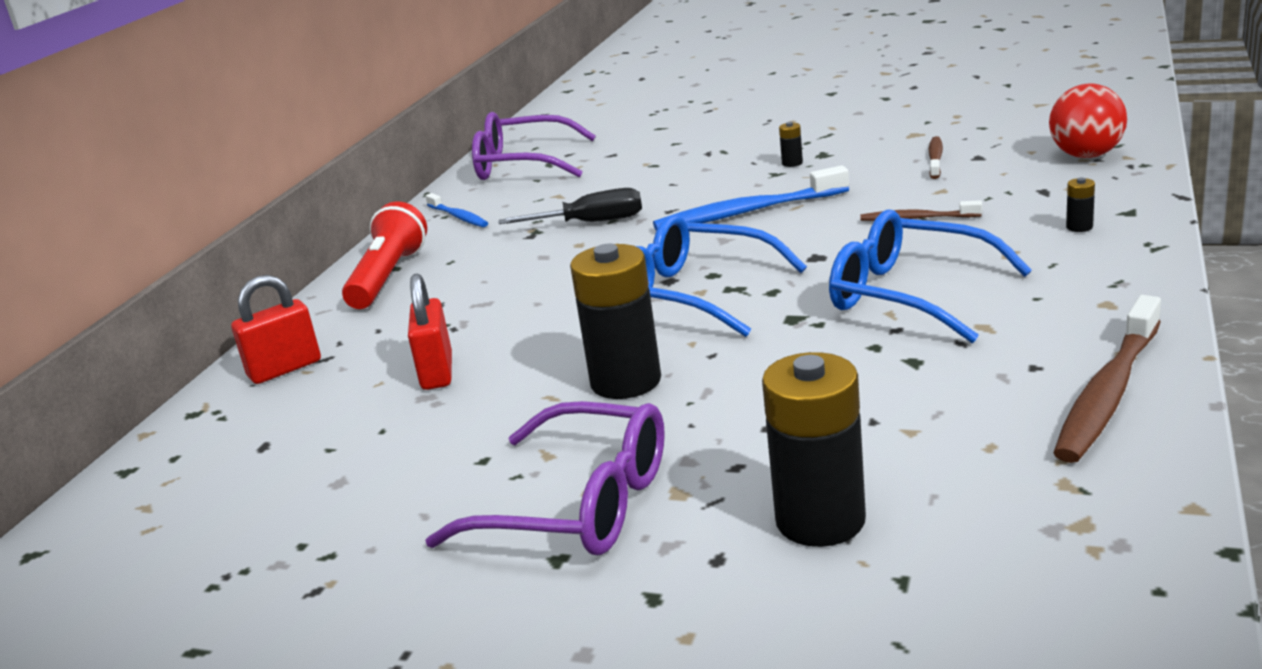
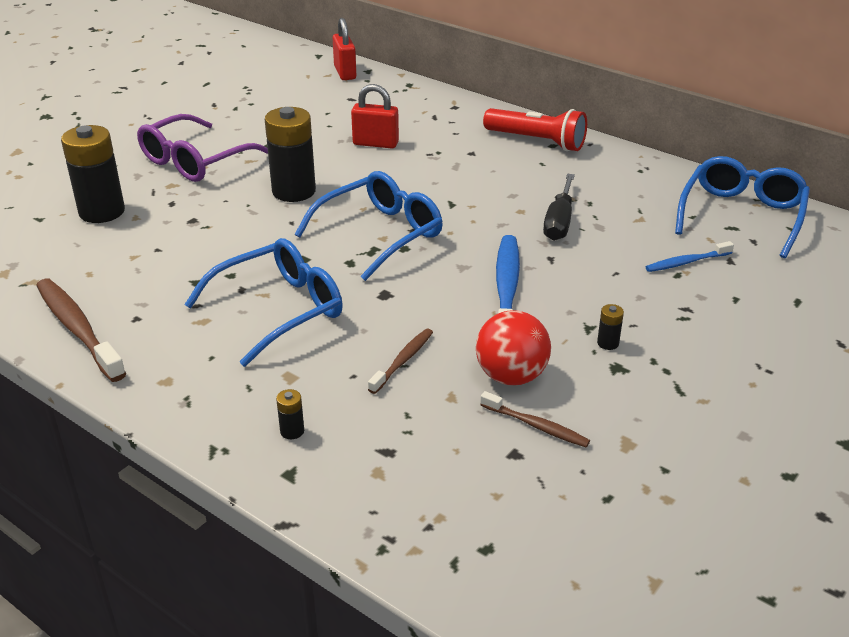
camera: 105 degrees right, 10 degrees up
(285, 369) = (433, 106): red padlock -> red padlock (345, 73)
(458, 217) = (631, 175): blue toothbrush -> blue toothbrush (686, 262)
(521, 164) = (742, 215): purple glasses -> blue glasses
(1086, 155) = (445, 523): red ball -> red ball (511, 376)

